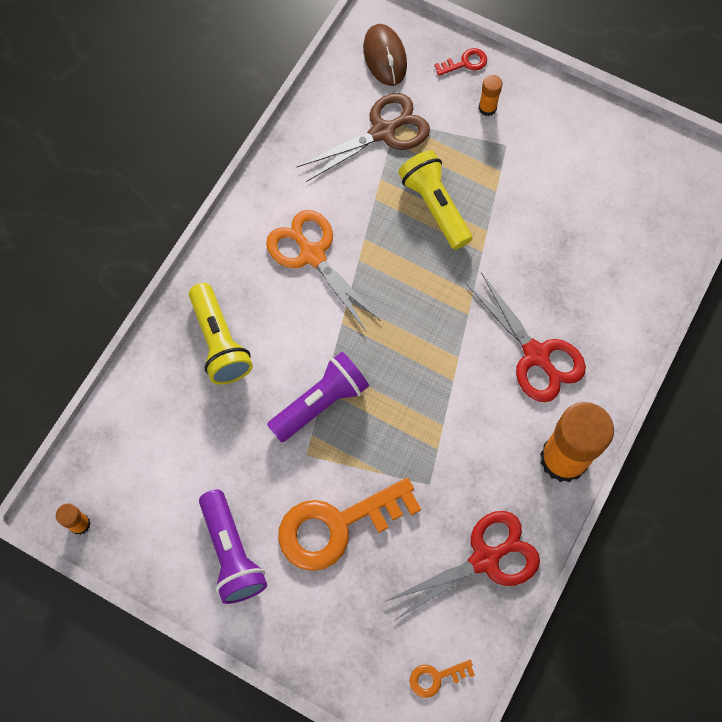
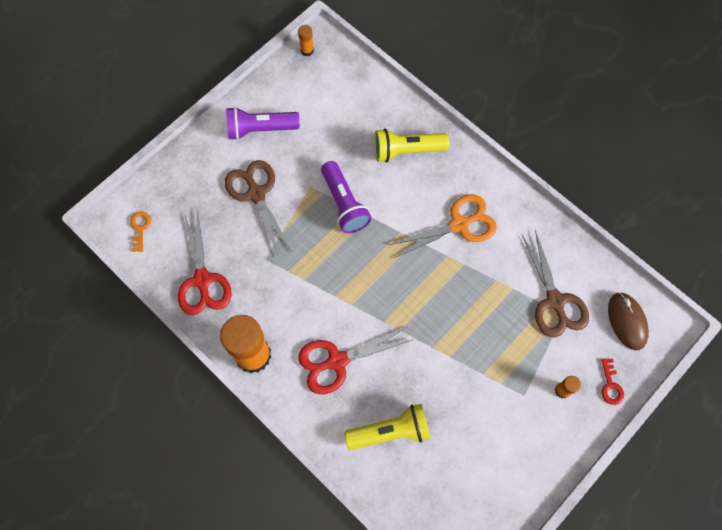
camera: 105 degrees right, 0 degrees up
(337, 526) = (256, 194): orange key -> brown scissors
(385, 57) = (627, 321): brown mouse -> brown mouse turned 75 degrees clockwise
(435, 206) = (479, 323): yellow flashlight -> yellow flashlight (390, 431)

